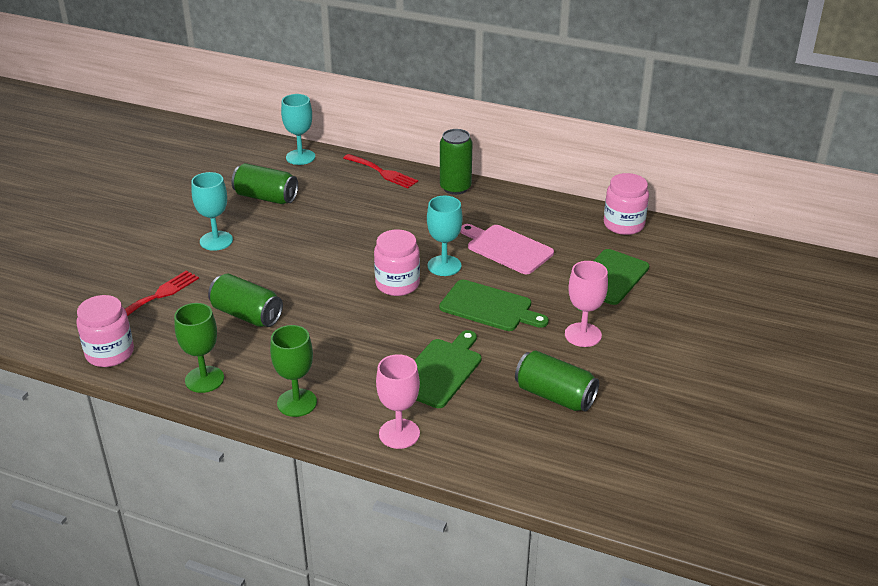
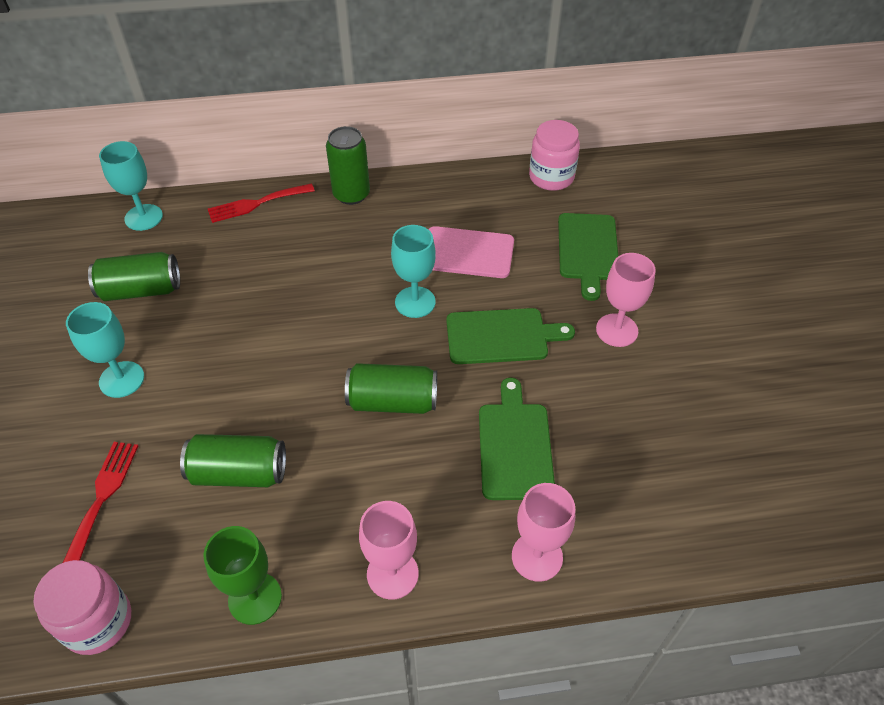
camera: 30 degrees left, 15 degrees up
(297, 403) = (392, 574): green goblet -> pink goblet
(382, 172) = (256, 204): red fork -> red fork turned 150 degrees clockwise
(397, 284) = (383, 349): pink jar -> none
(555, 395) = (650, 421): green can -> green can (392, 401)

